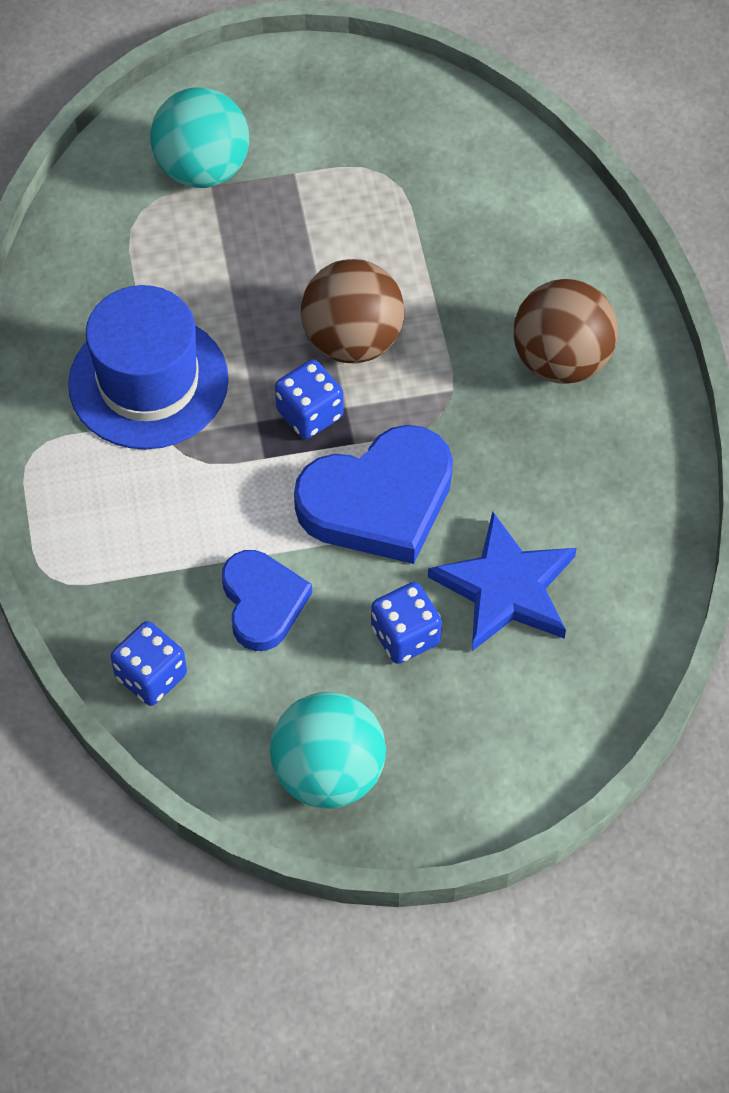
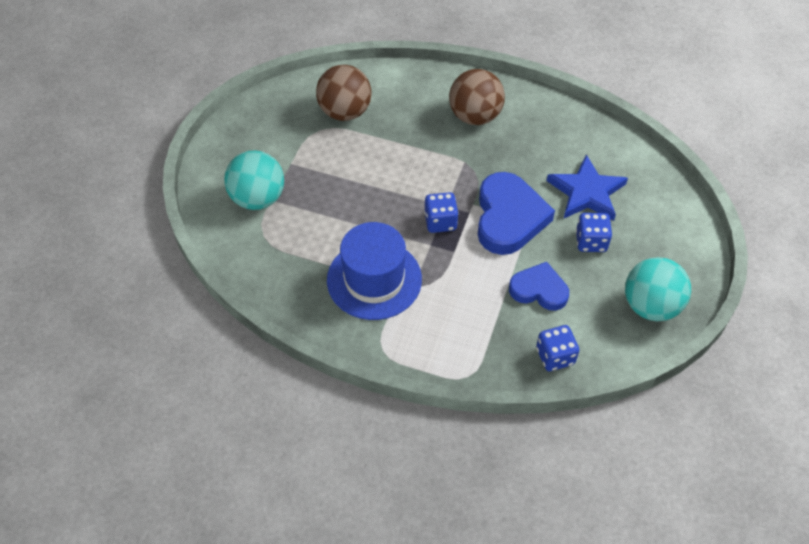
camera: 60 degrees left, 5 degrees down
(352, 340) = (409, 186): brown ball -> brown ball (345, 112)

